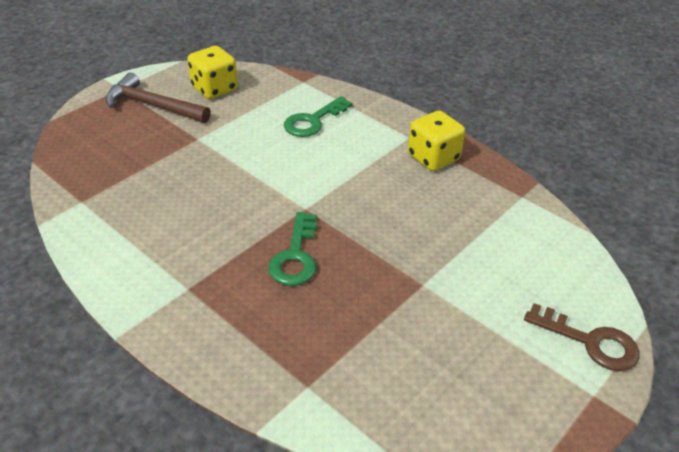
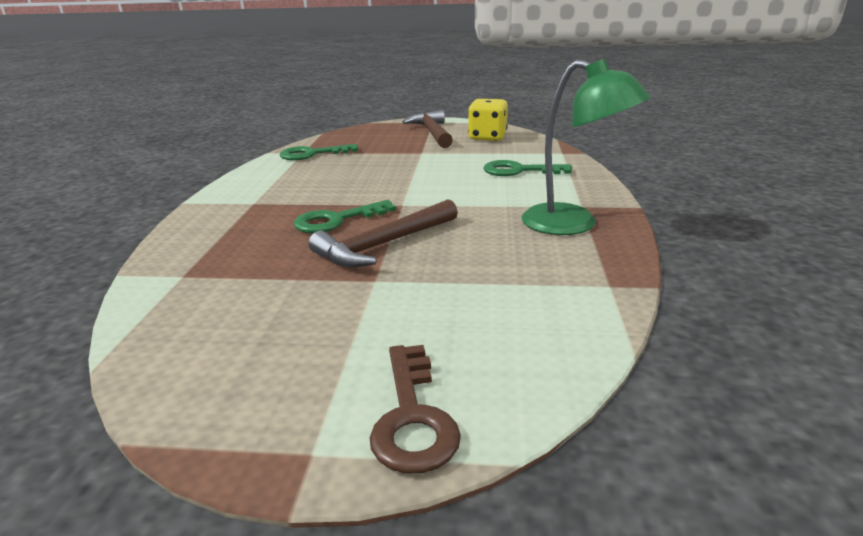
camera: 55 degrees right, 15 degrees down
(99, 198) = (312, 154): none -> green key
(371, 253) = (383, 244): none -> brown hammer
(433, 158) = (573, 224): yellow dice -> green lamp

